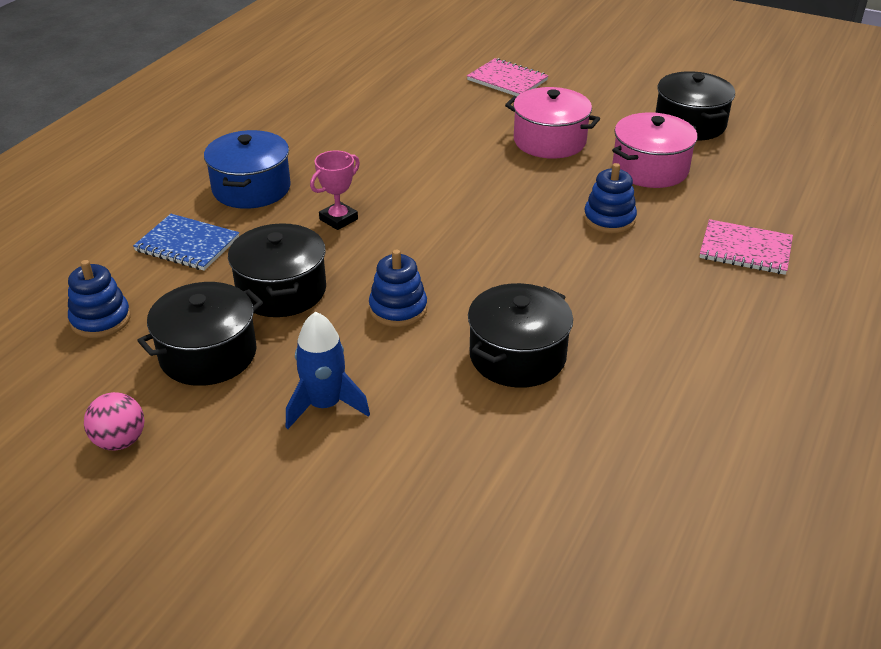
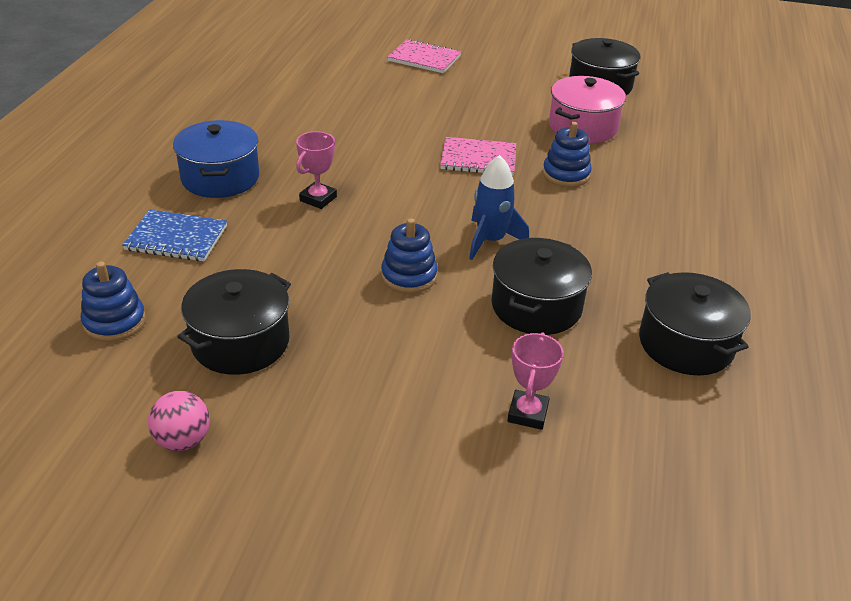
camera: 15 degrees left, 0 degrees up
(281, 290) = (289, 272): black pot -> black pot (686, 344)
(325, 405) = (376, 376): blue rocket -> blue rocket (490, 240)
(462, 465) = (528, 413): none -> pink trophy
(549, 141) = (485, 110): pink pot -> none
(745, 249) = (691, 189): pink notebook -> pink notebook (478, 159)

